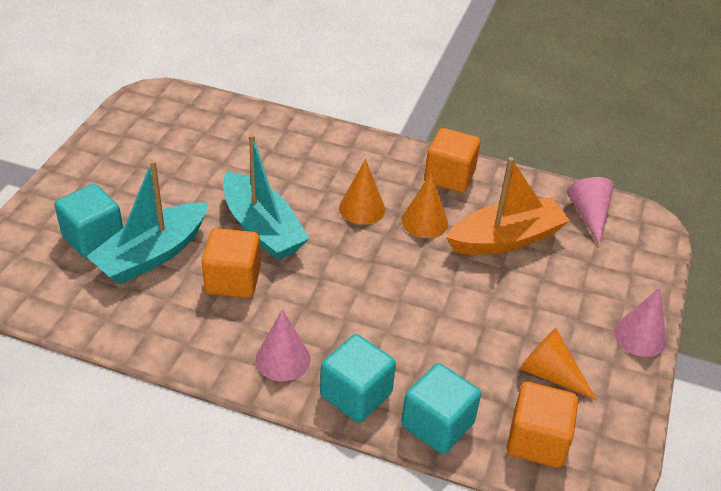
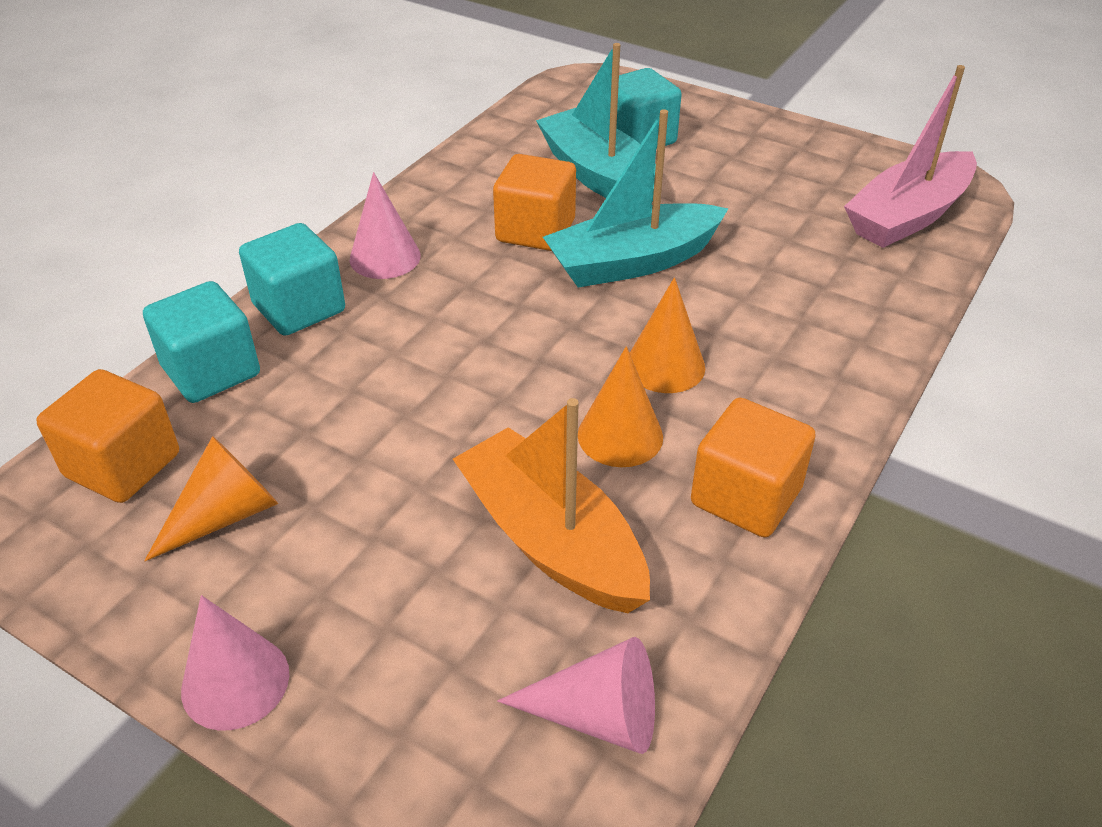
camera: 105 degrees right, 0 degrees up
(189, 115) = (908, 216): none -> pink boat
(506, 239) = (551, 540): orange boat -> orange boat turned 150 degrees clockwise

